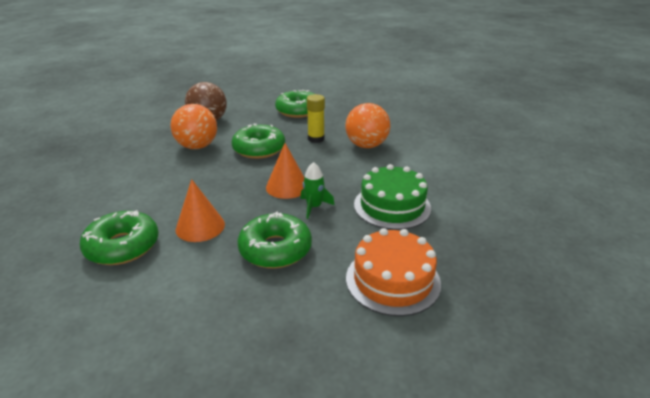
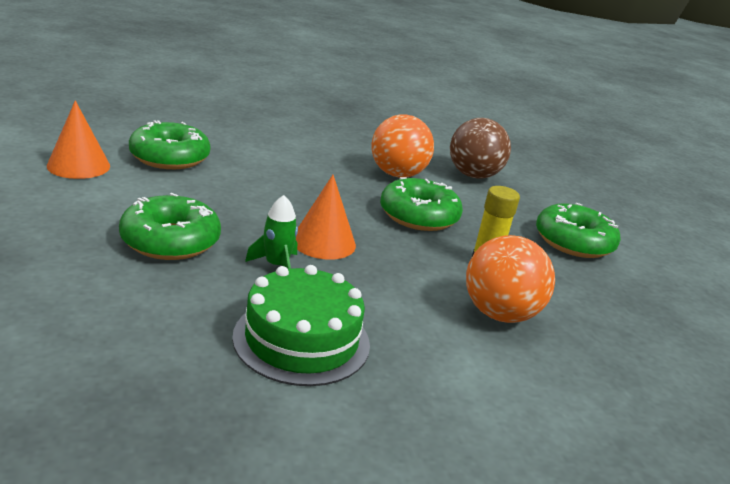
camera: 70 degrees right, 5 degrees down
(200, 226) = (212, 192): orange cone -> orange cone (78, 166)
(392, 280) = (101, 335): orange cake -> none

